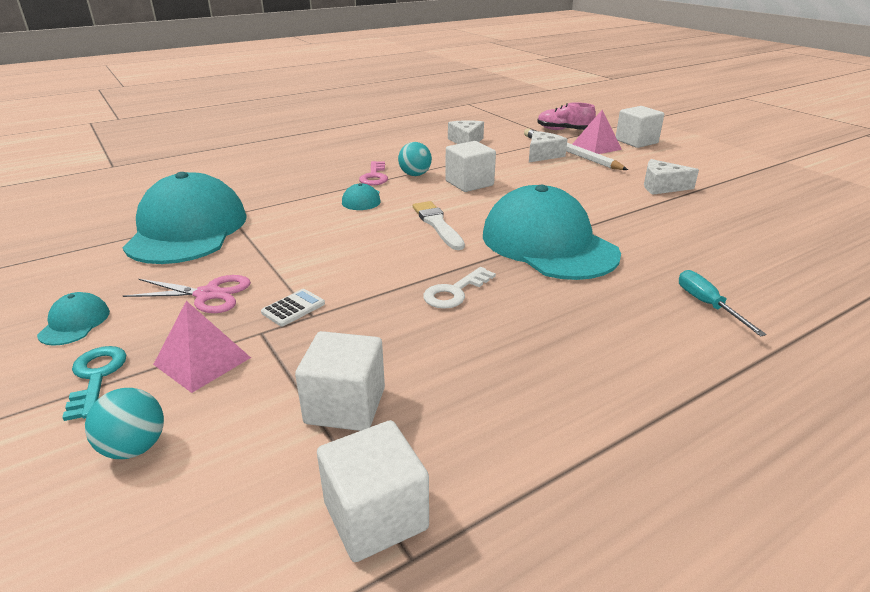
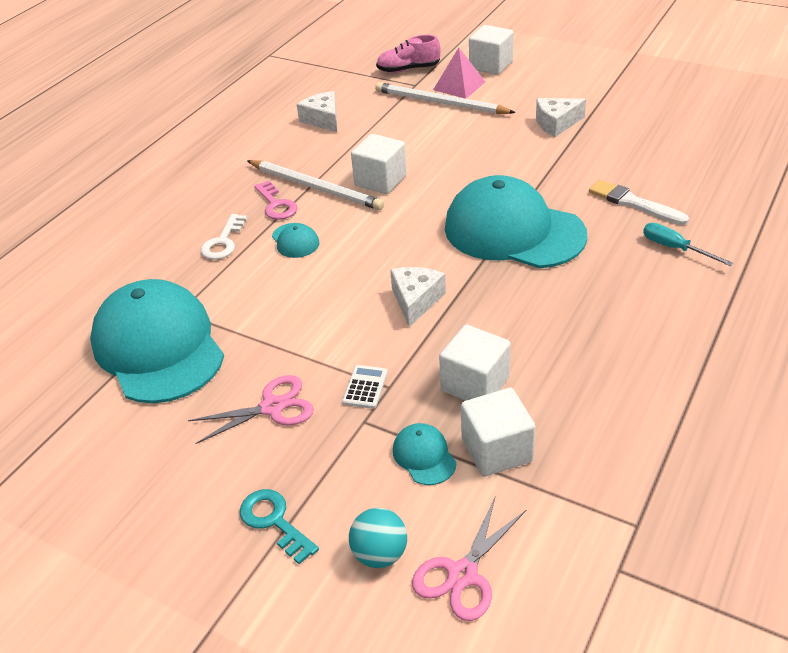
camera: 25 degrees left, 10 degrees up
(74, 323) = (184, 488): turquoise cap -> turquoise cap (424, 456)
(177, 509) = (462, 574): none -> pink scissors
(202, 361) = (346, 467): pink pyramid -> none
(375, 515) = (592, 512): white cube -> white cube (475, 384)
(415, 175) = (316, 187): turquoise ball -> white pencil
(437, 225) = (399, 245): white brush -> white brush (634, 203)
(455, 292) = (482, 314): white key -> white key (223, 242)
(542, 155) = (417, 115): white cheese -> white cheese (416, 301)

